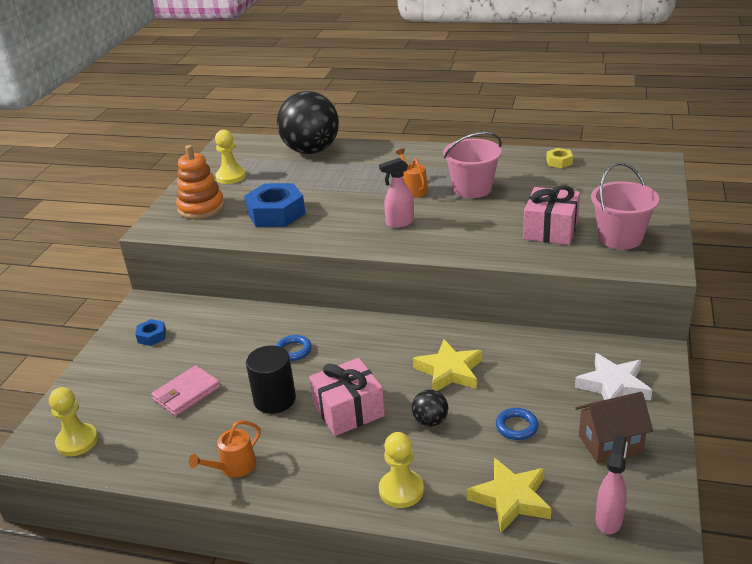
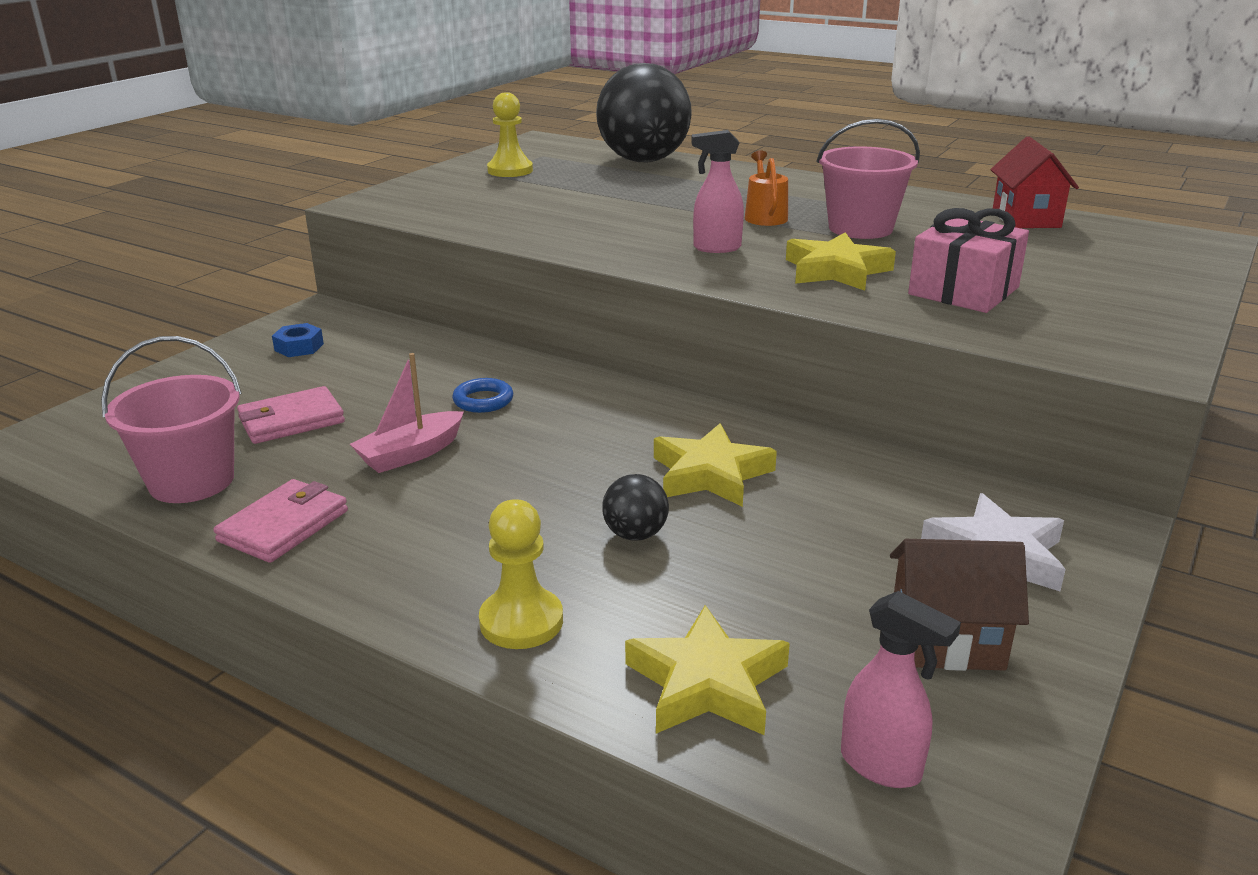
camera: 15 degrees right, 5 degrees down
(77, 441) = (98, 445): yellow pawn -> none
(201, 207) = (442, 194): orange stacking toy -> none
(234, 467) = (284, 526): orange watering can -> pink wallet
(274, 399) = (410, 454): black cylinder -> pink boat
(276, 213) = (540, 213): blue nut -> none
(348, 410) = (512, 491): pink gift -> none
(476, 228) = (836, 270): none -> yellow star
(516, 427) = (781, 576): blue ring -> none
(559, 162) = (1026, 218): yellow nut -> red house
(609, 519) = (881, 766): pink spray bottle -> pink spray bottle turned 90 degrees clockwise
(620, 238) = (1086, 318): pink bucket -> pink bucket (192, 481)

